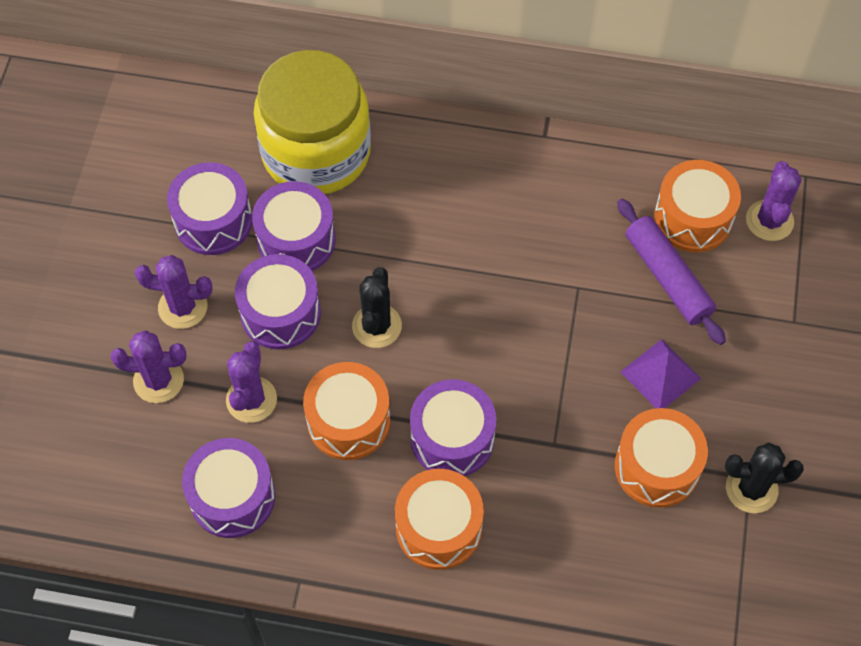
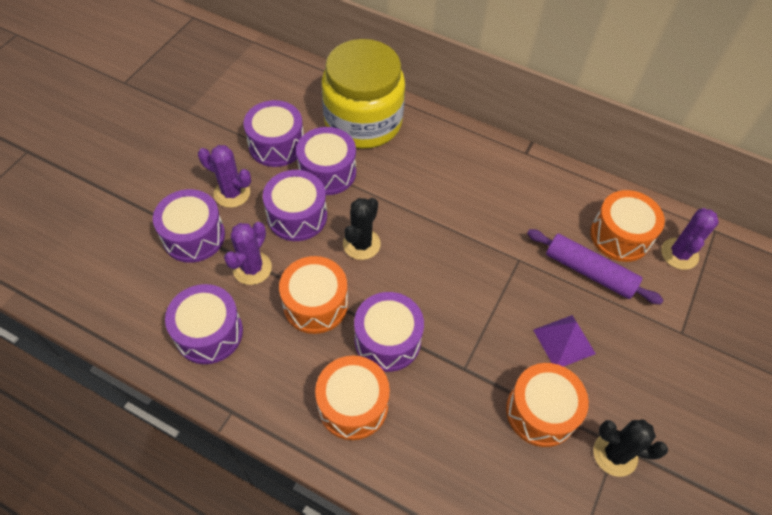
camera: 15 degrees right, 5 degrees down
(158, 380) = (194, 236): purple cactus -> purple drum
(667, 277) = (589, 272): purple rolling pin -> purple rolling pin turned 45 degrees counterclockwise

